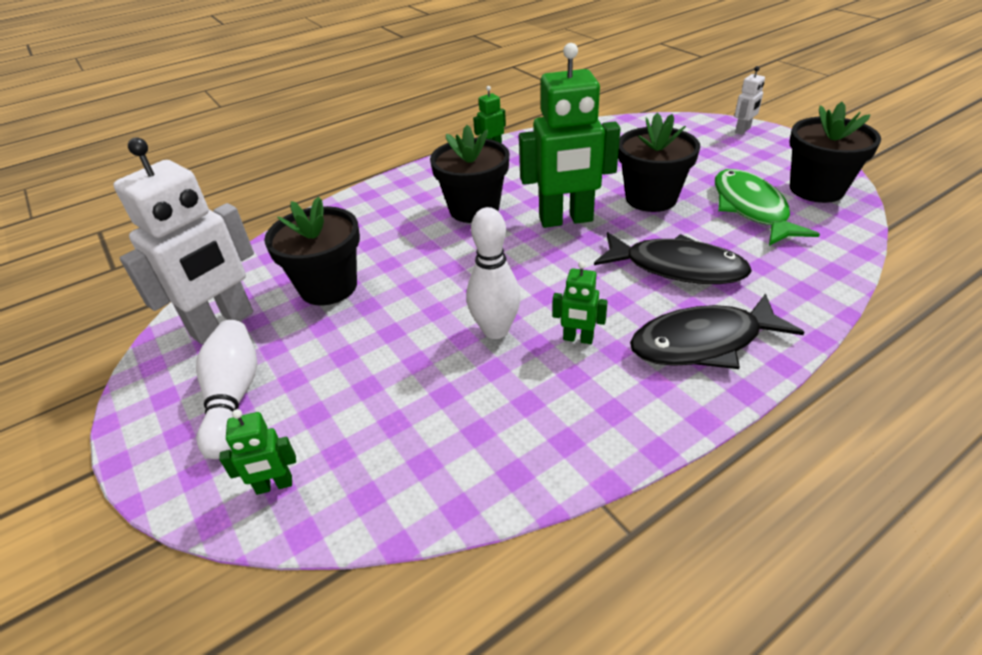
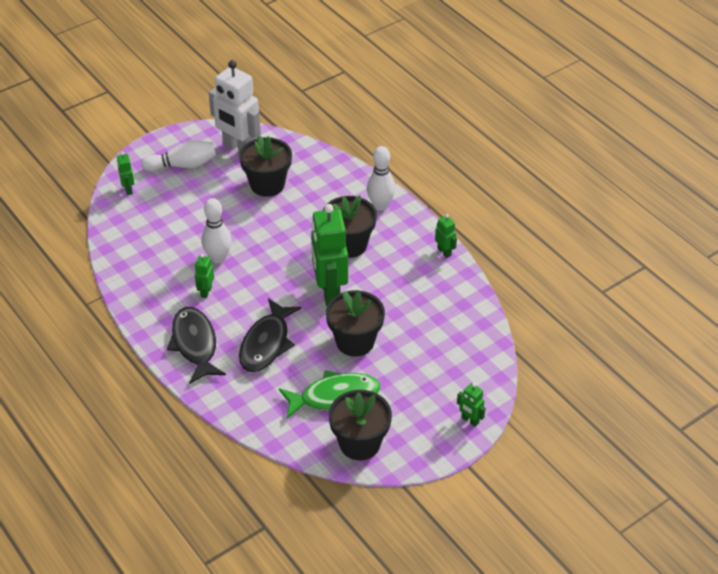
camera: 85 degrees right, 5 degrees up
(403, 189) = (380, 205): none -> white bowling pin
(743, 130) = (470, 420): white robot -> green robot

